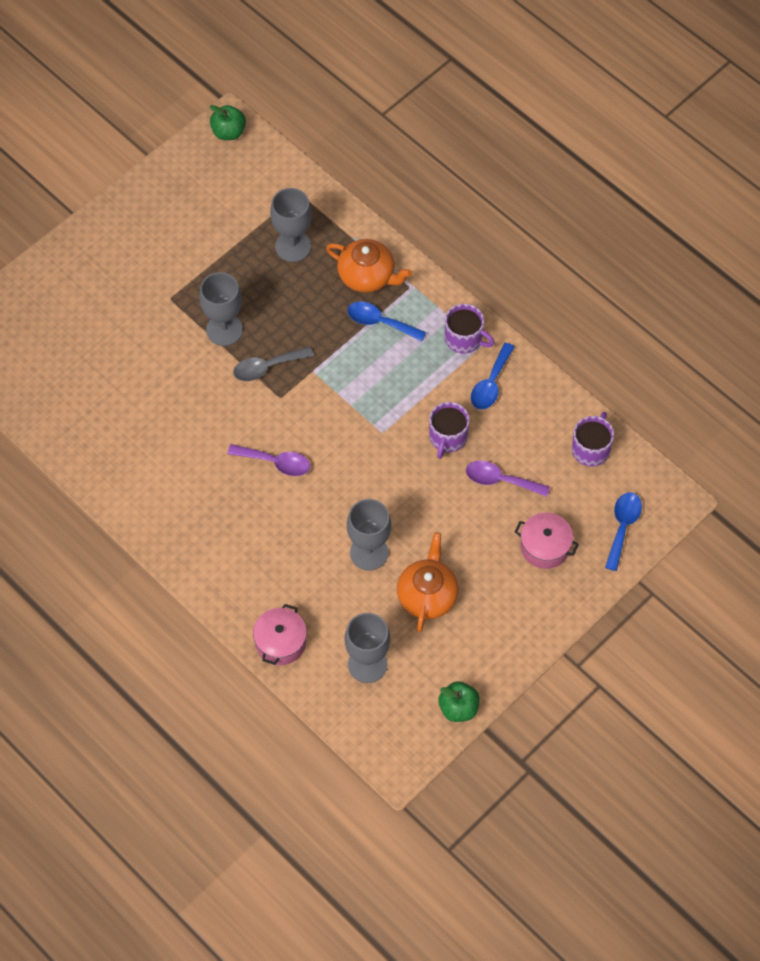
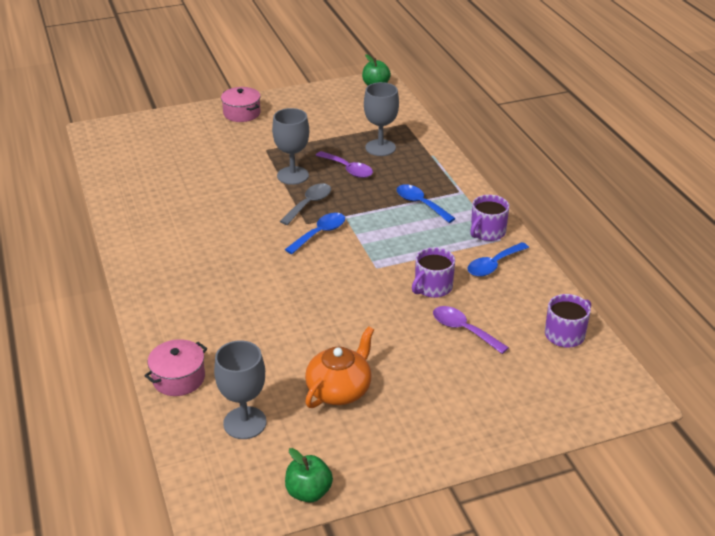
camera: 25 degrees right, 25 degrees down
(267, 367) = (309, 204): grey spoon -> grey spoon turned 120 degrees clockwise
(276, 462) = (272, 259): purple spoon -> purple spoon (348, 169)
(367, 276) = (428, 177): orange teapot -> none
(369, 553) = (307, 341): grey goblet -> none
(464, 339) = (487, 232): purple mug -> purple mug turned 75 degrees clockwise
(545, 547) = (479, 391): pink pot -> pink pot (242, 113)
(622, 527) = (568, 401): blue spoon -> blue spoon (320, 233)

